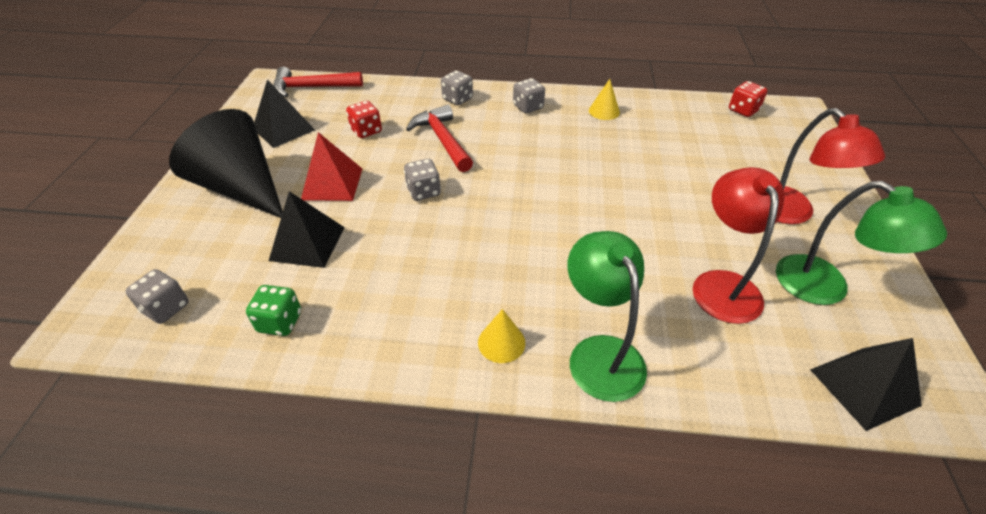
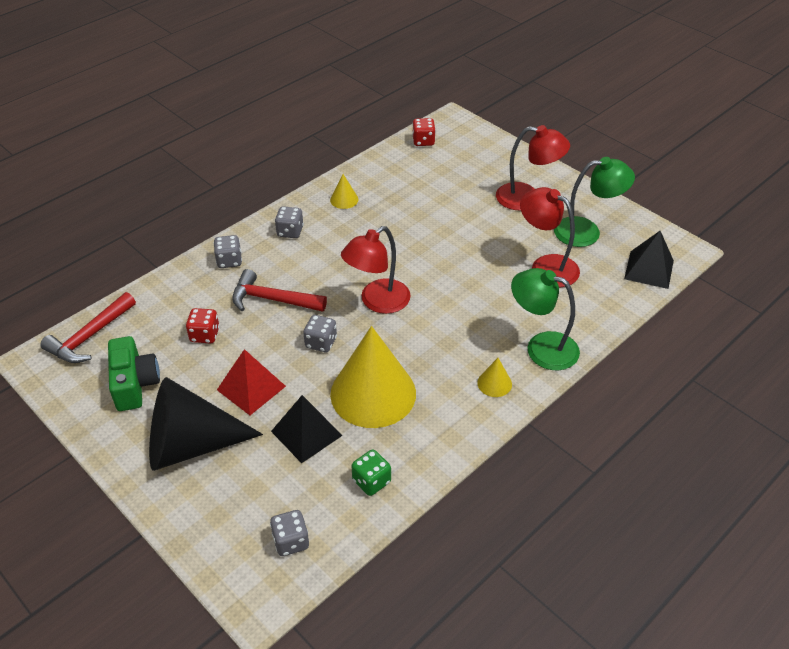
camera: 50 degrees left, 0 degrees up
(283, 129) = (134, 384): black pyramid -> green camera
(395, 258) = (373, 393): none -> yellow cone
(511, 196) = (377, 302): none -> red lamp

